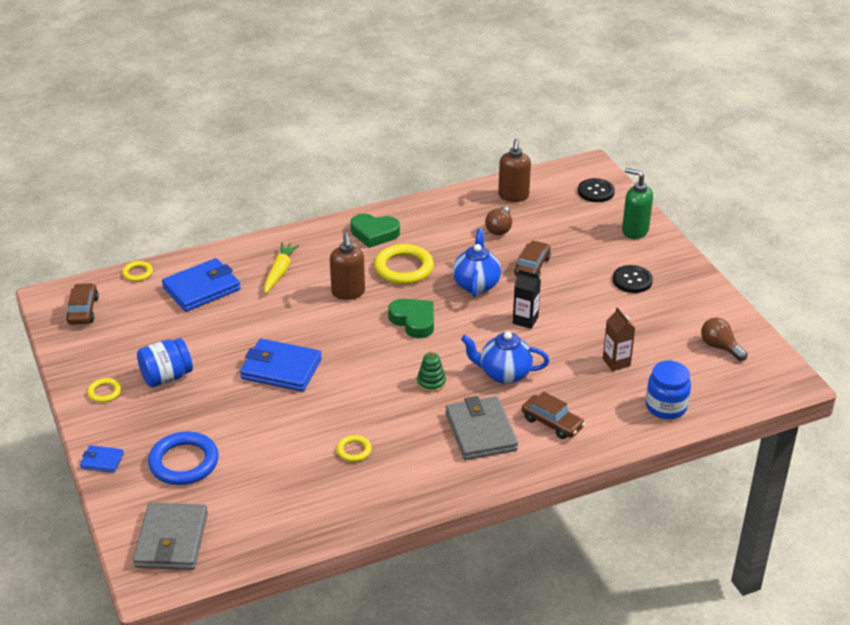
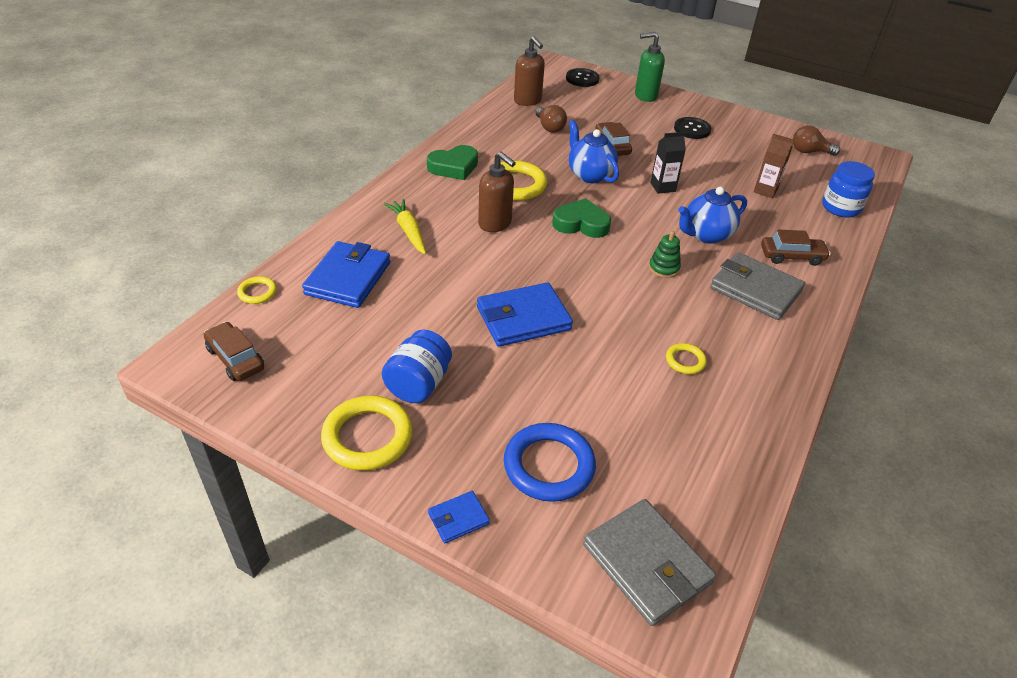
camera: 40 degrees left, 5 degrees up
(105, 392) = (368, 437): yellow ring -> yellow ring, size x1.97

